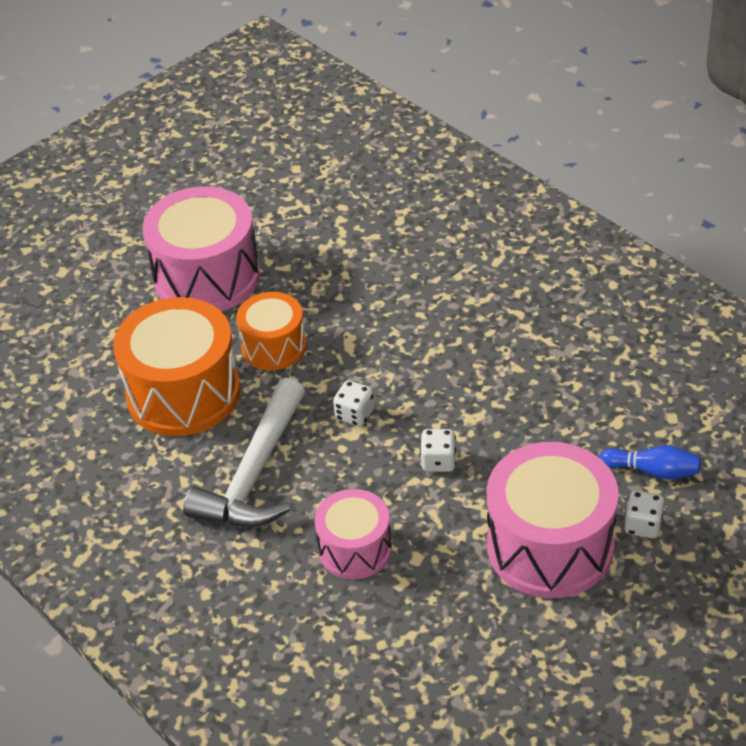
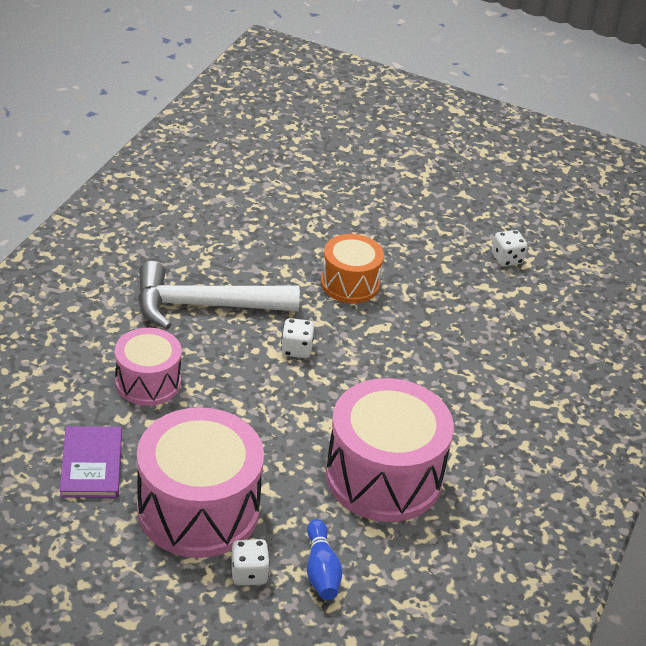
camera: 60 degrees right, 5 degrees down
(183, 393) = (272, 246): orange drum -> none
(207, 277) = (408, 227): pink drum -> pink drum (383, 476)
(438, 461) = (266, 414): white dice -> white dice (507, 259)
(459, 622) = (91, 464): none -> purple book

